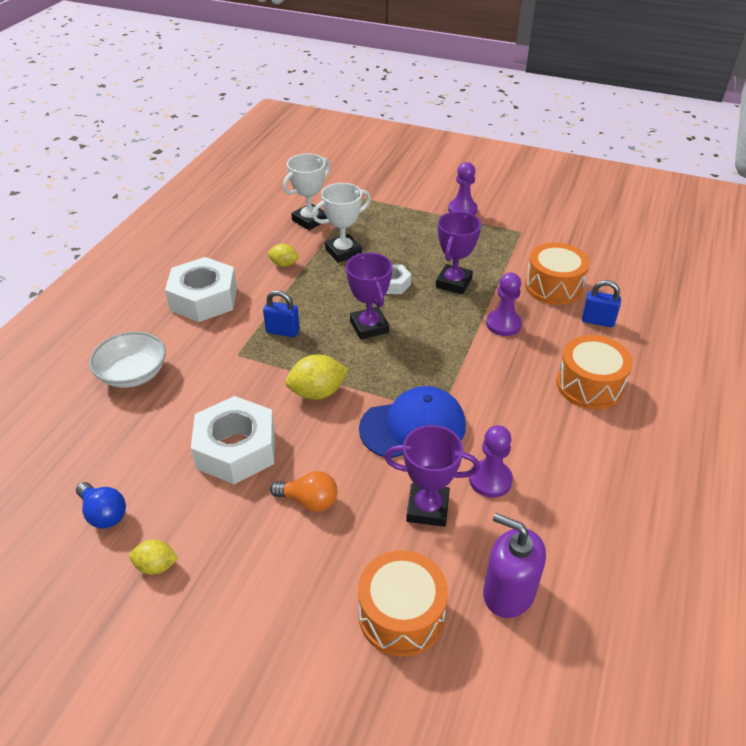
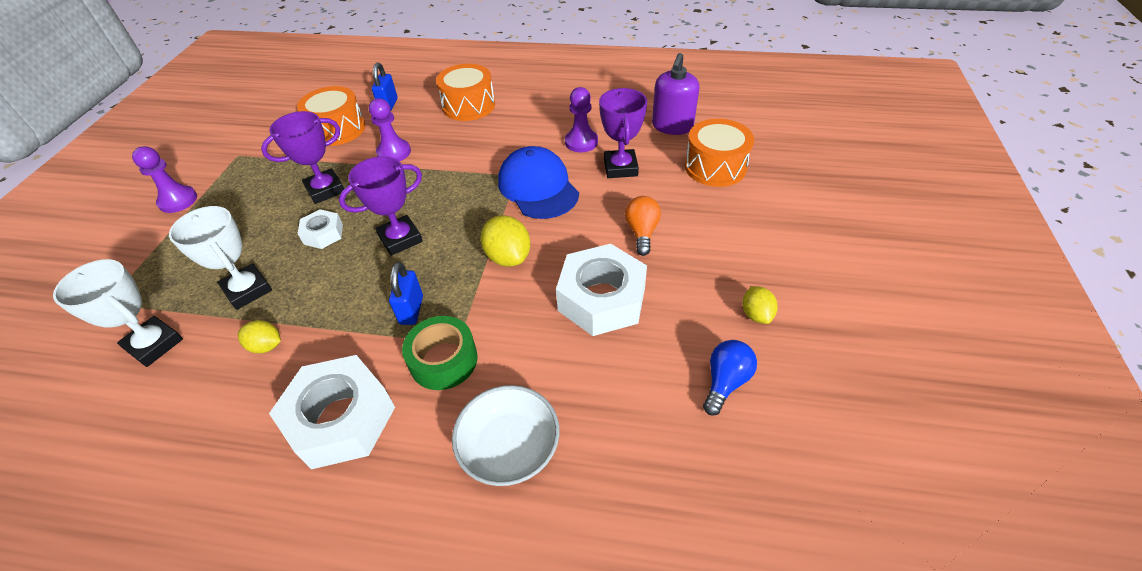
camera: 100 degrees left, 5 degrees up
(224, 346) = (443, 360): none -> green tape
(284, 264) = (266, 346): yellow lemon -> yellow lemon turned 75 degrees counterclockwise
(453, 283) = (325, 190): purple trophy -> purple trophy turned 45 degrees counterclockwise

